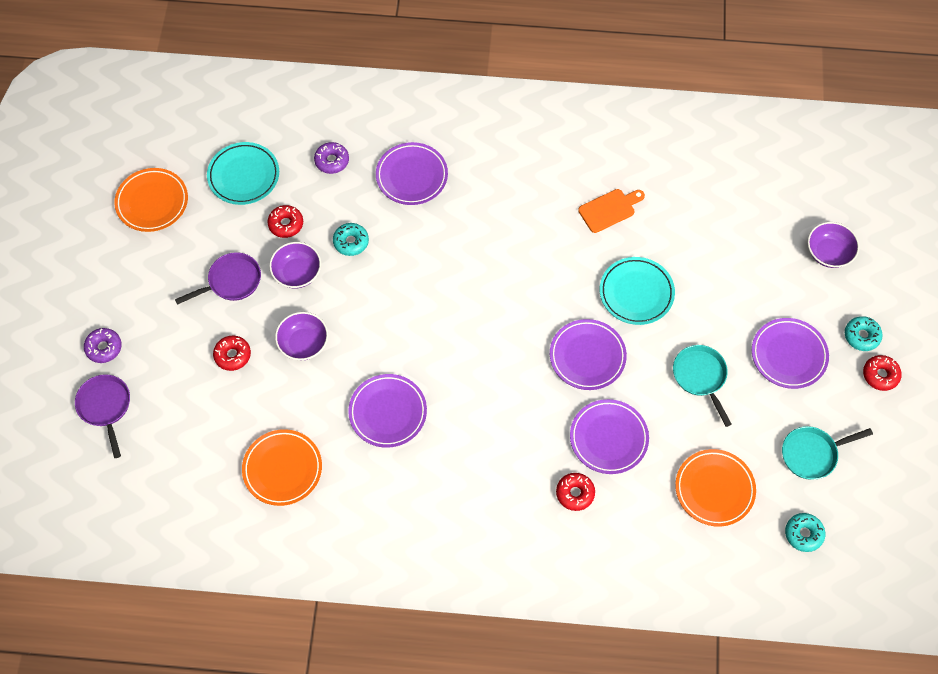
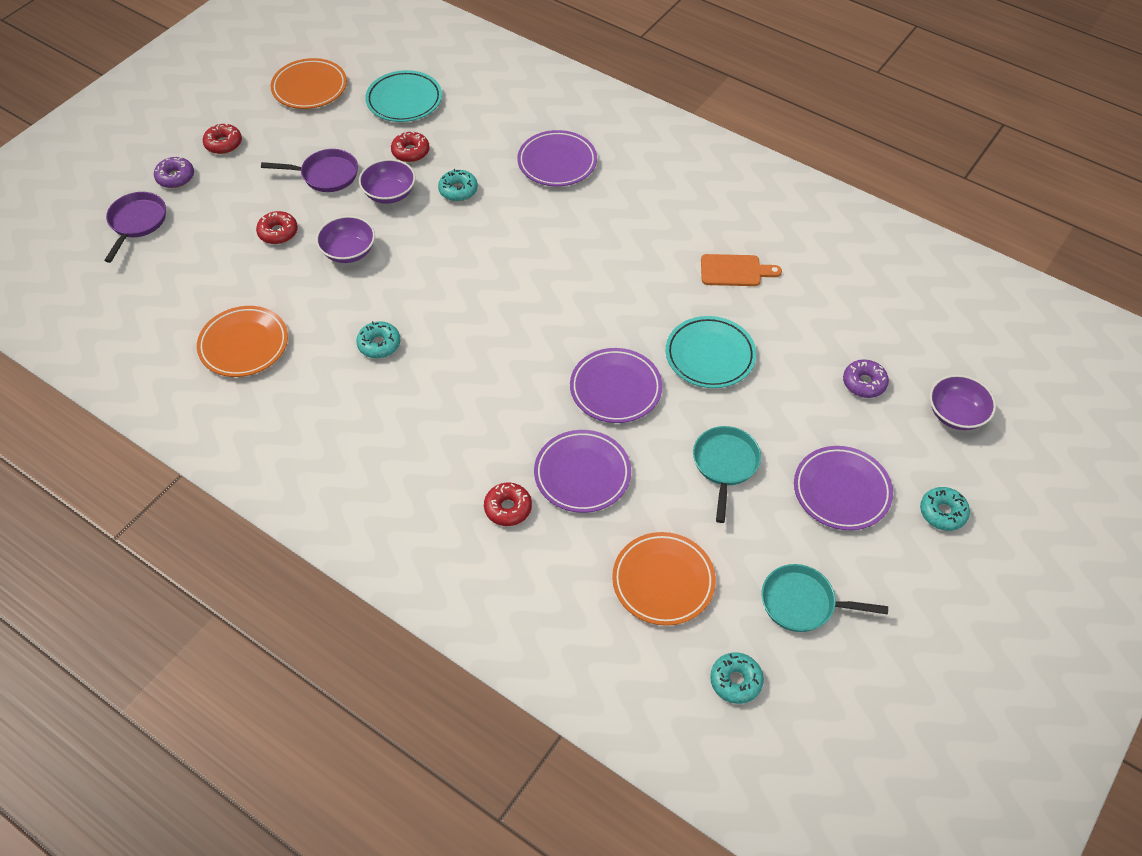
camera: 30 degrees right, 10 degrees down
(332, 161) = (492, 121): purple donut -> purple donut (864, 383)
(388, 412) = (379, 344): purple plate -> turquoise donut
(880, 375) = (940, 563): red donut -> red donut (223, 144)

